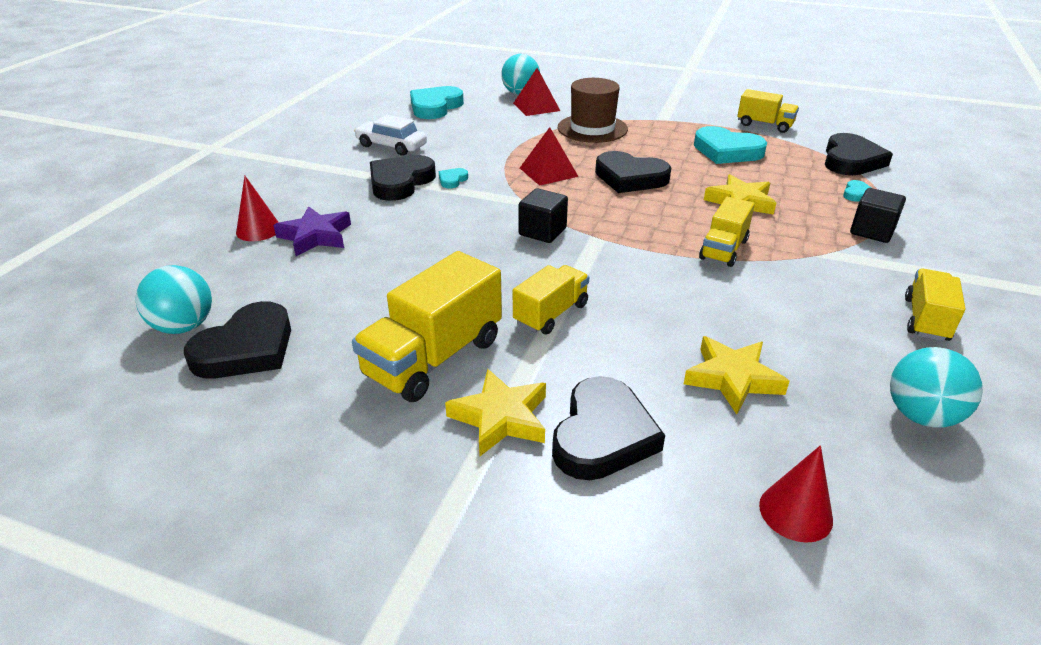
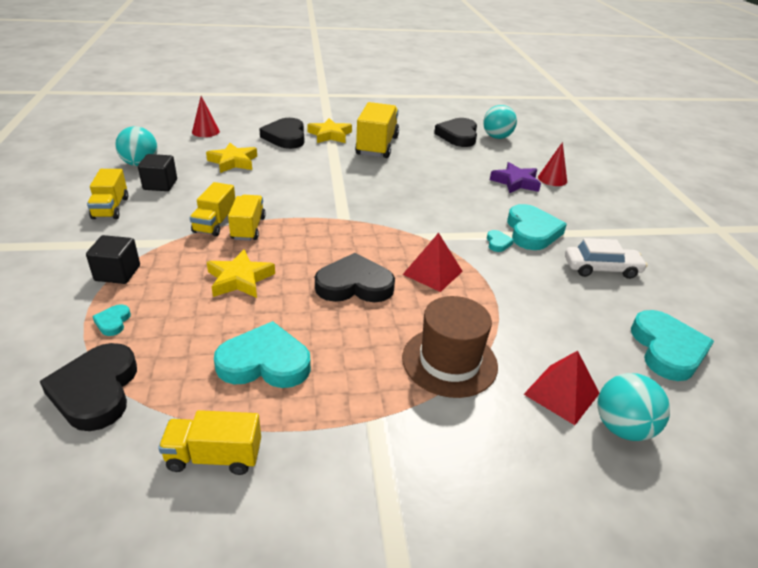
camera: 150 degrees right, 0 degrees up
(400, 182) = (532, 231): black heart -> turquoise heart
(542, 232) = (384, 214): black cube -> black cube (160, 185)
(551, 314) = (339, 170): yellow truck -> yellow truck (215, 223)

